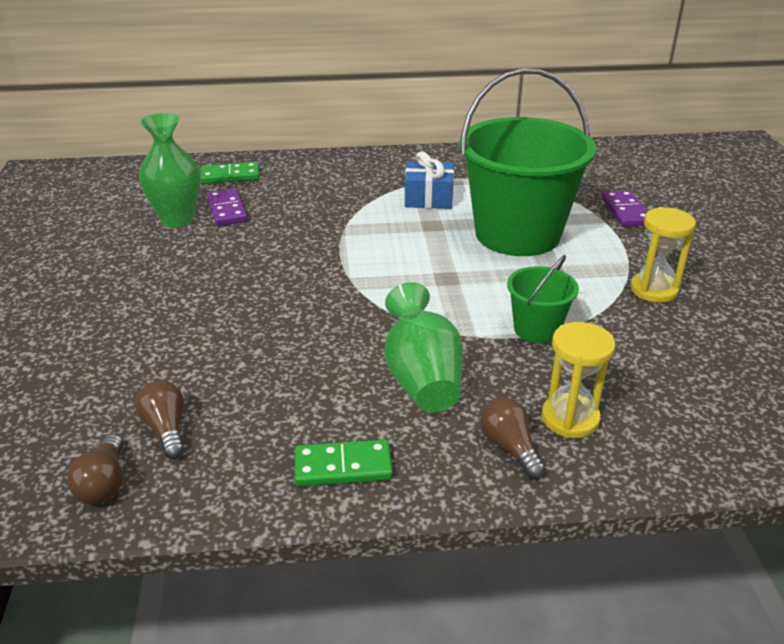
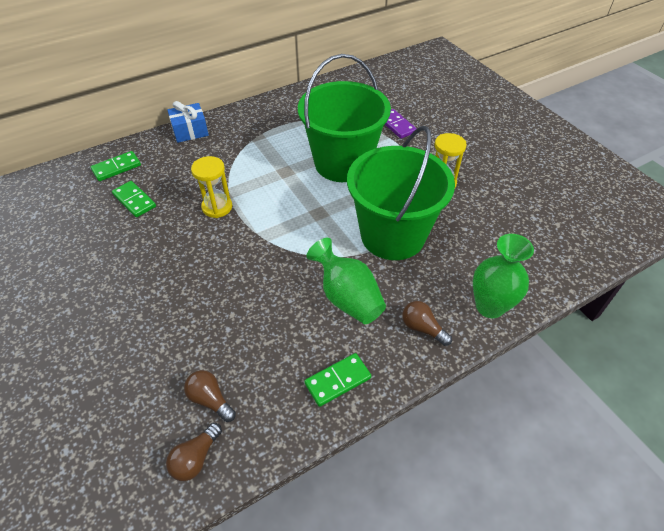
camera: 25 degrees left, 15 degrees up
(104, 483) = (196, 458): brown light bulb -> brown light bulb turned 60 degrees clockwise
(177, 219) = (102, 220): green vase -> green vase (489, 306)
(227, 210) = (134, 200): purple domino -> green domino
(428, 198) = (270, 149): blue gift -> blue gift (190, 131)
(536, 329) = (392, 235): green bucket -> green bucket, size x2.20
(570, 418) = (443, 295): yellow hourglass -> yellow hourglass (217, 207)

